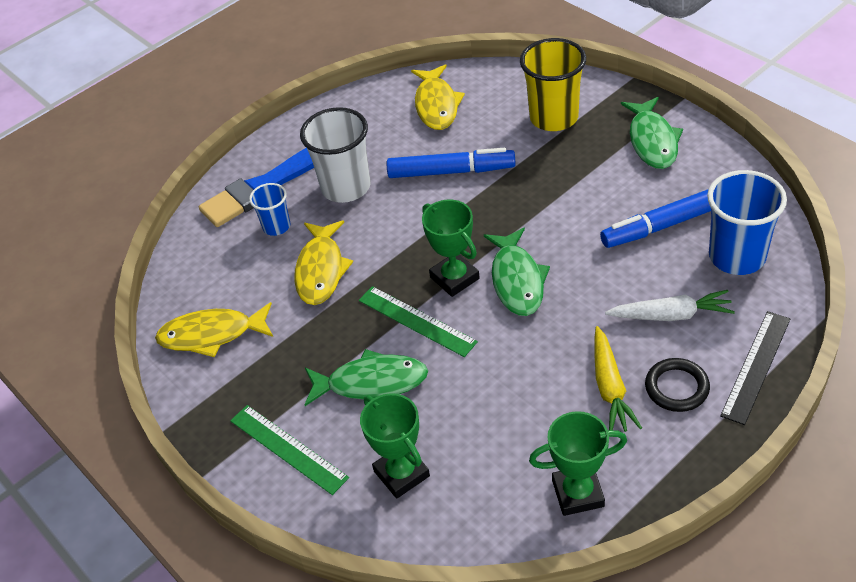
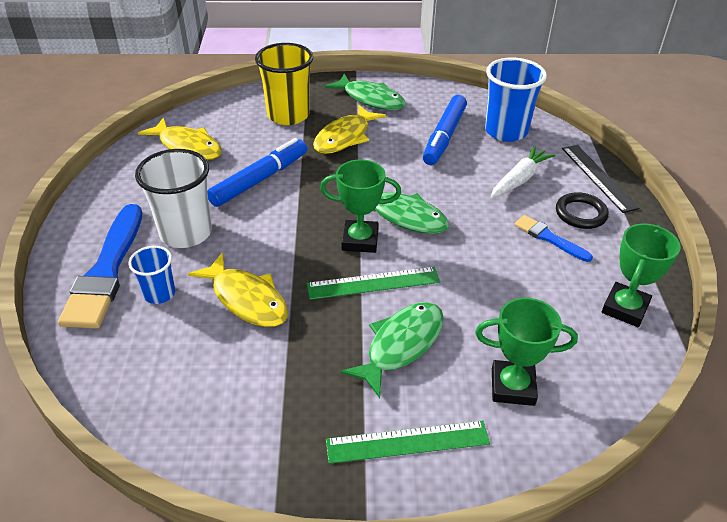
camera: 55 degrees left, 5 degrees down
(212, 335) = (212, 412): yellow fish -> yellow fish (345, 137)
(610, 387) = (549, 238): yellow carrot -> blue brush

